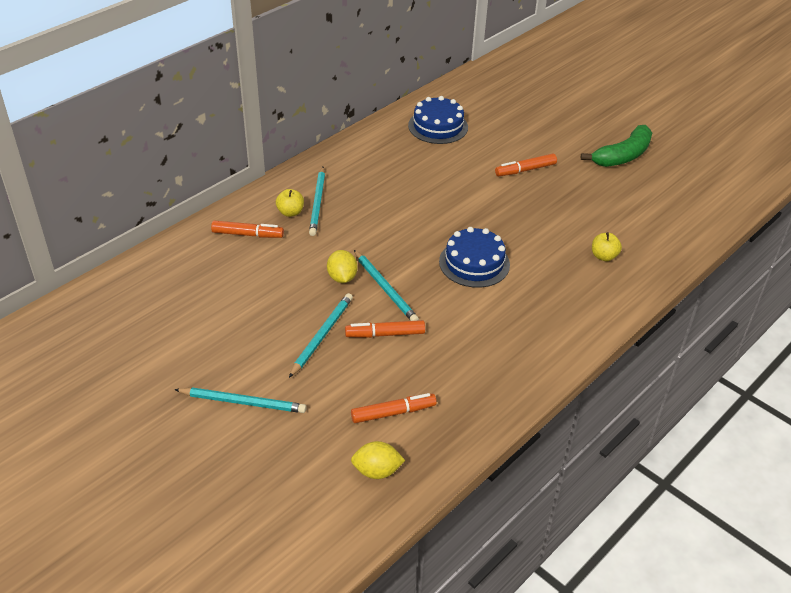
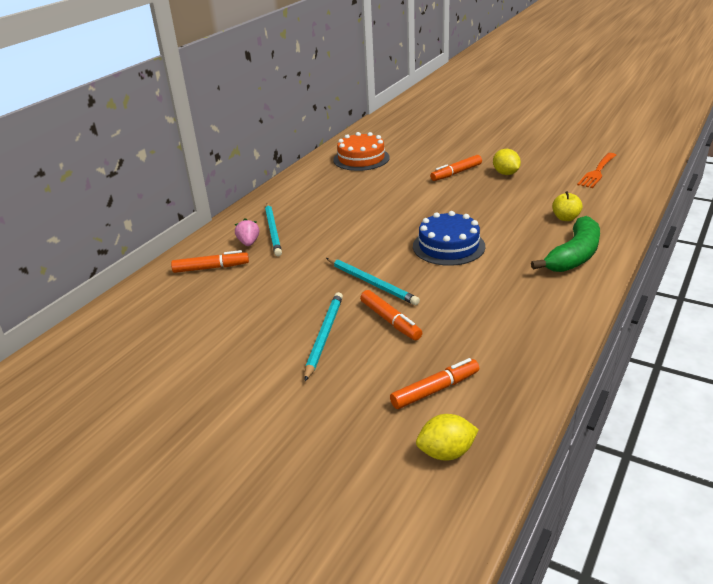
camera: 10 degrees left, 10 degrees down
(243, 402) = (260, 418): turquoise pencil -> none
(290, 212) = (248, 243): yellow apple -> pink strawberry
(342, 277) = (323, 283): yellow lemon -> yellow lemon (505, 173)
(385, 334) = (390, 321): orange marker -> orange marker turned 105 degrees counterclockwise
(438, 126) = (361, 159): blue cake -> orange cake
(622, 156) = (534, 149): green banana -> green banana (574, 256)
(670, 203) = (597, 172): none -> orange fork

